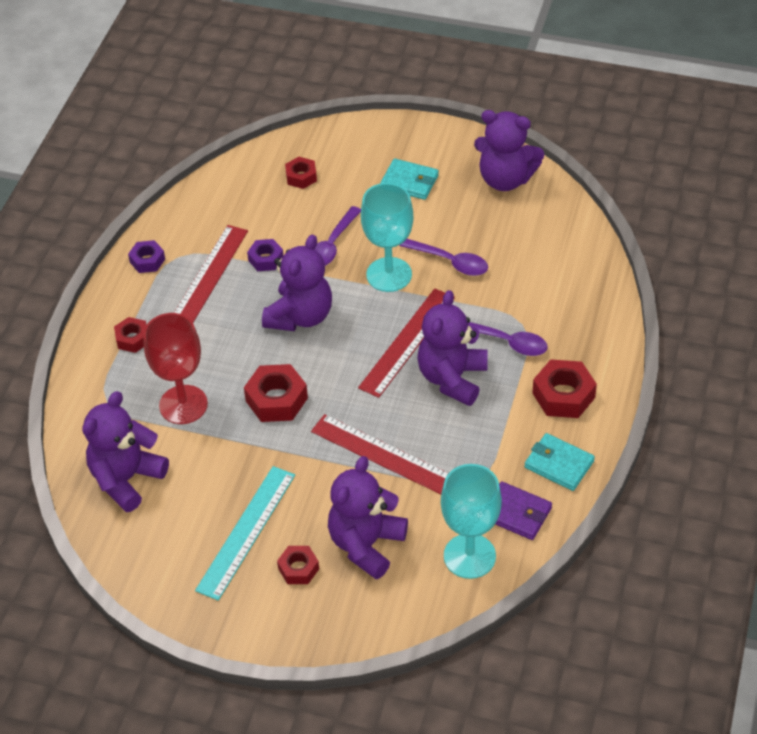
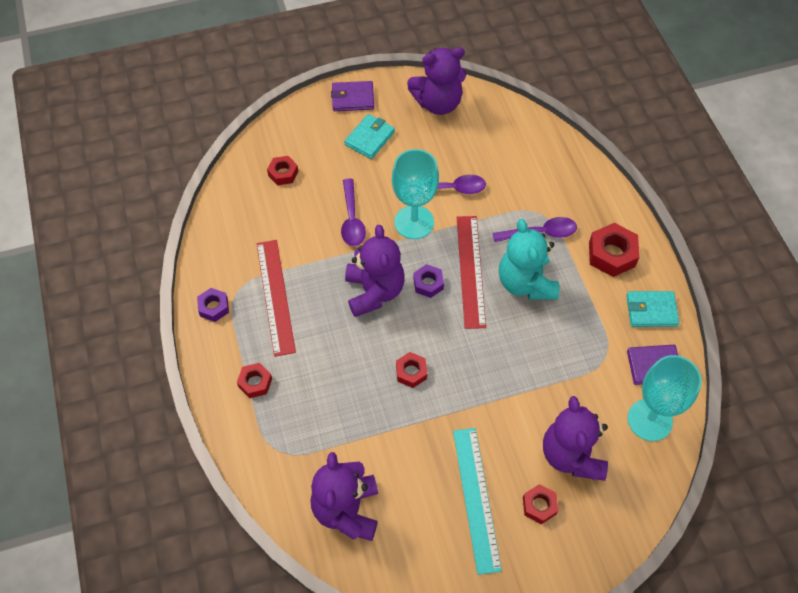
camera: 35 degrees left, 10 degrees up
(183, 405) = (341, 418): red goblet -> none
(266, 259) = (309, 257): purple nut -> purple nut (428, 283)
(276, 399) = (411, 372): red nut -> red nut, size x0.61
(383, 455) = (526, 373): red ruler -> none
(409, 182) = (369, 138): turquoise wallet -> turquoise wallet turned 45 degrees counterclockwise
(423, 139) = (353, 98): none -> purple wallet
(452, 378) = (525, 283): purple teddy bear -> turquoise teddy bear

